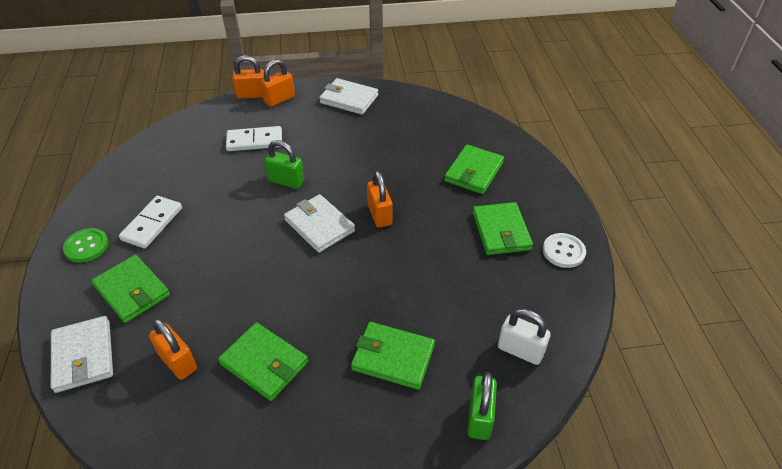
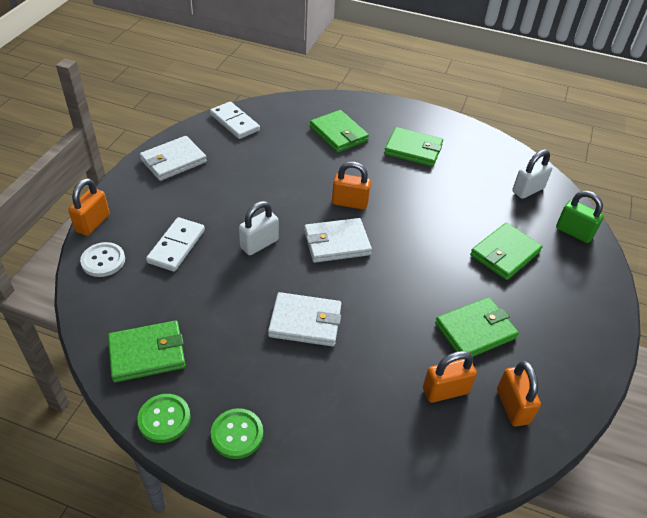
camera: 65 degrees left, 0 degrees up
(83, 356) = (401, 468): white wallet -> white wallet (305, 322)
(88, 205) = (164, 419): none -> green button
(132, 291) = (334, 406): green wallet -> green wallet (147, 354)
(152, 224) = (243, 365): white domino -> white domino (234, 122)
(279, 99) = (123, 206): orange padlock -> orange padlock (512, 406)
(286, 181) = (259, 244): green padlock -> white padlock
(563, 251) = (452, 132): white button -> white button (103, 261)

